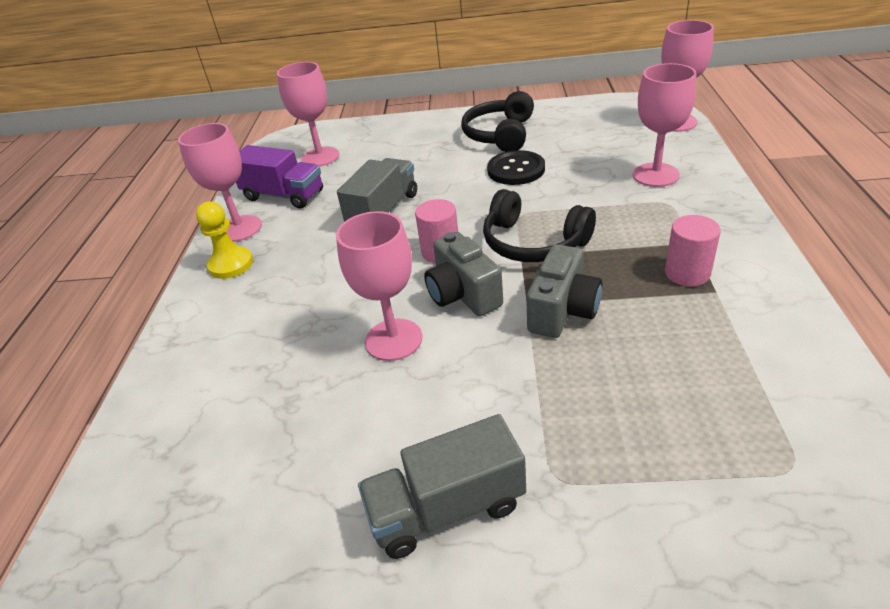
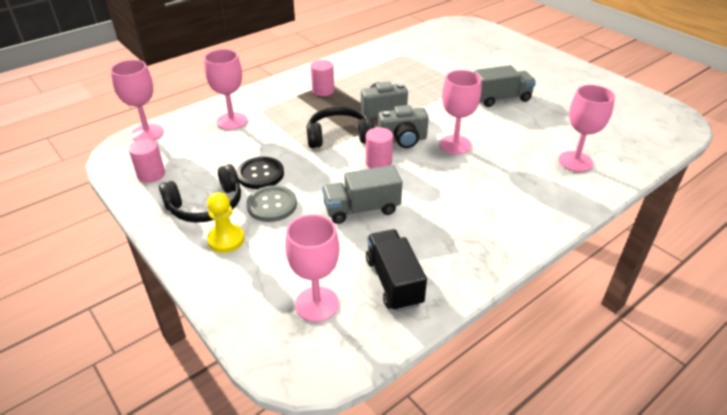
camera: 135 degrees left, 0 degrees up
(231, 264) = (487, 245): yellow pawn -> yellow pawn (226, 240)
(239, 228) = (455, 274): pink goblet -> pink goblet (575, 161)
(283, 195) = (394, 282): purple truck -> black truck
(447, 508) = (501, 98): grey truck -> grey truck turned 45 degrees counterclockwise
(458, 165) = (272, 205): none -> grey button
(463, 294) = (403, 140): grey camera -> grey camera turned 60 degrees clockwise
(533, 243) = (339, 136): black headphones -> black headphones turned 90 degrees counterclockwise
(584, 116) = (151, 175): none -> pink cylinder

